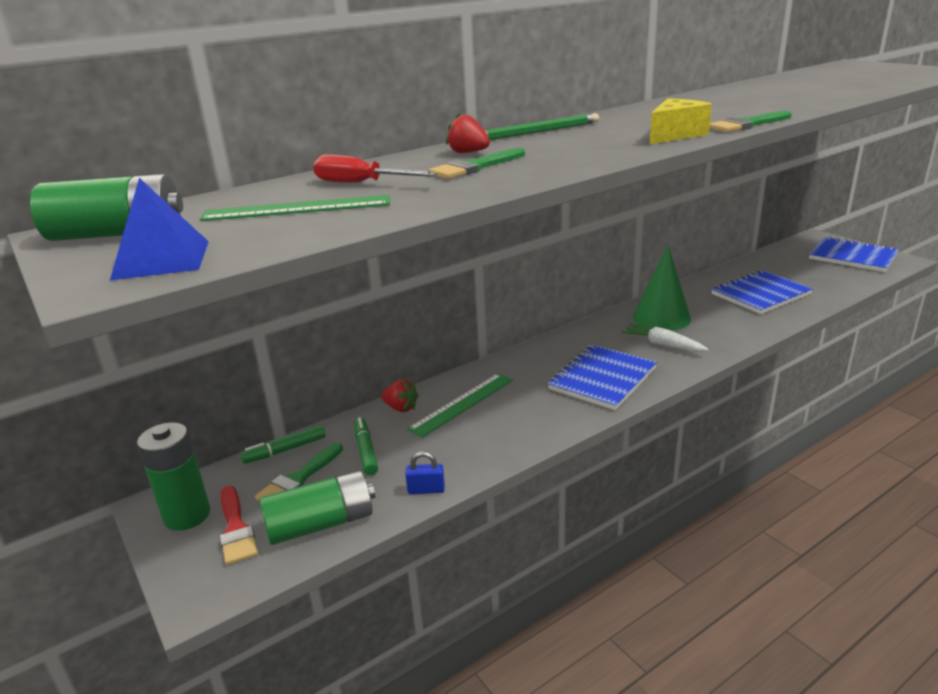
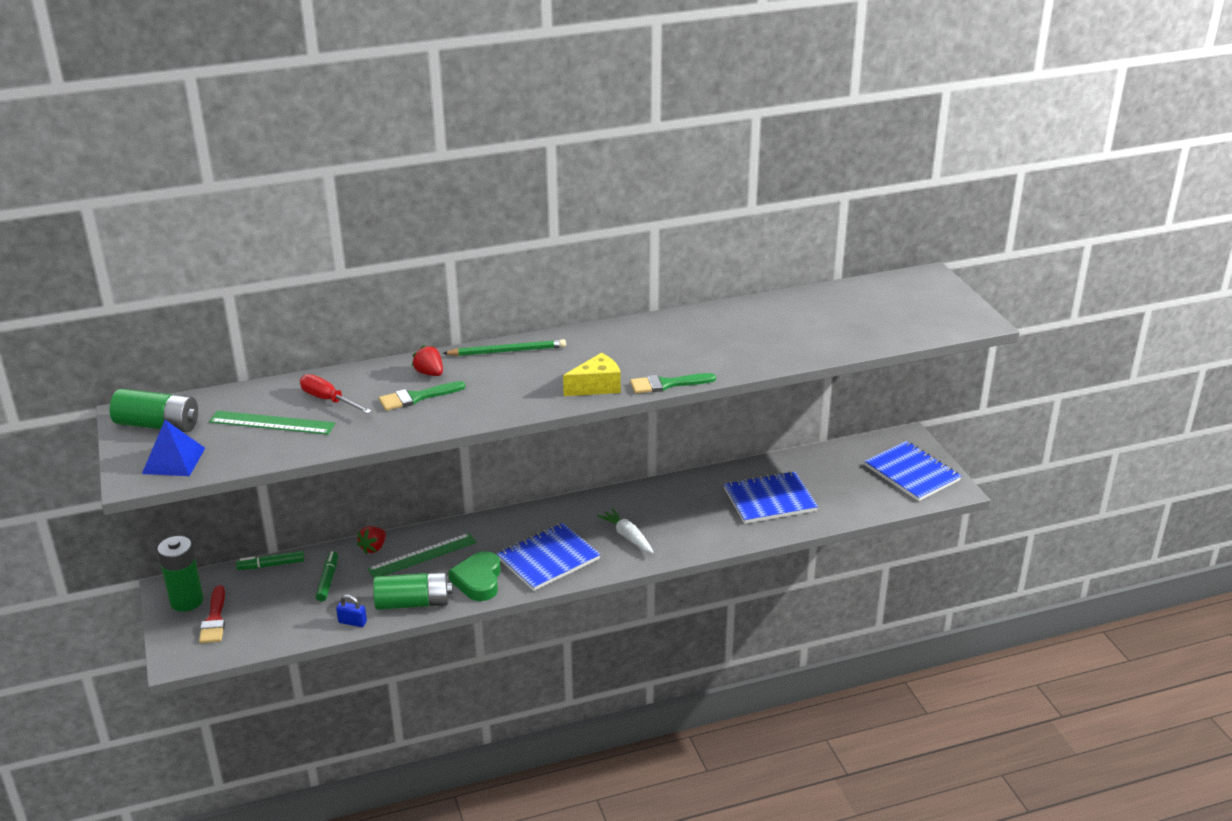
camera: 15 degrees right, 5 degrees up
(298, 479) = (270, 591): green brush -> none
(321, 523) = (270, 629): green battery -> green battery (413, 603)
(401, 408) = (373, 548): red strawberry -> red strawberry turned 75 degrees clockwise
(544, 414) = (478, 580): none -> green heart
(661, 318) = (653, 506): green cone -> none

